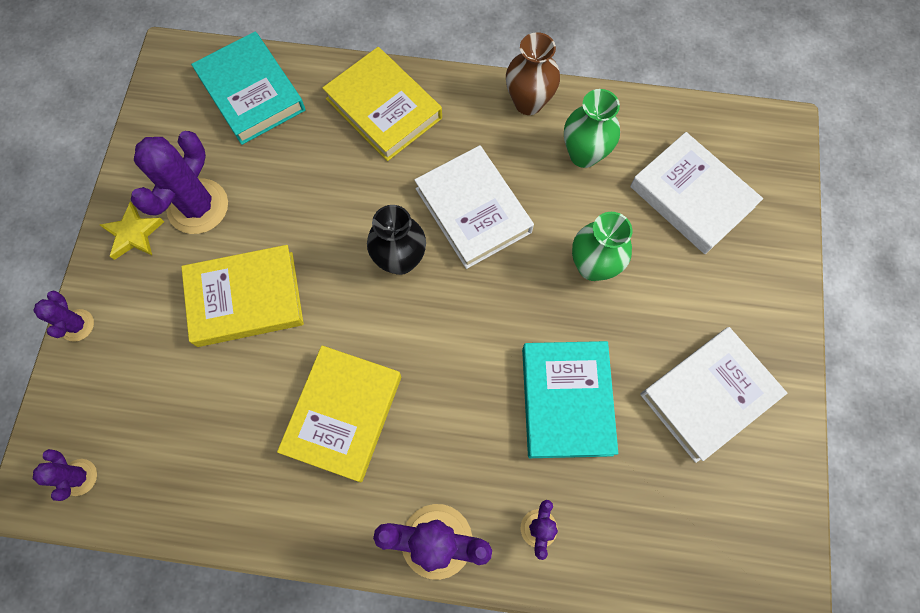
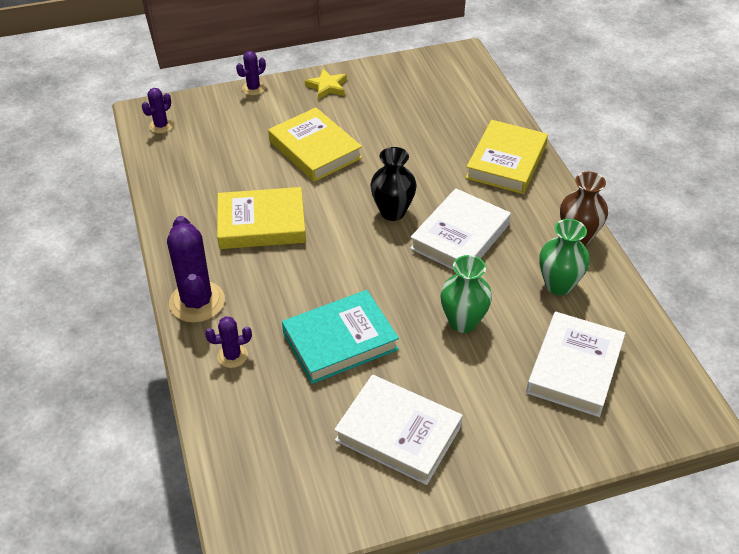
camera: 65 degrees right, 25 degrees down
(198, 206) = (365, 105): purple cactus -> none
(251, 93) = (465, 97): turquoise book -> none

